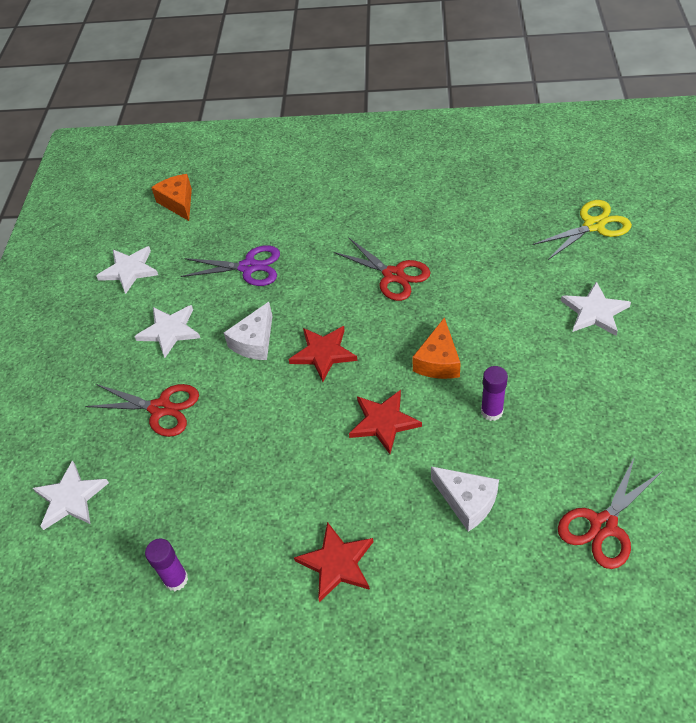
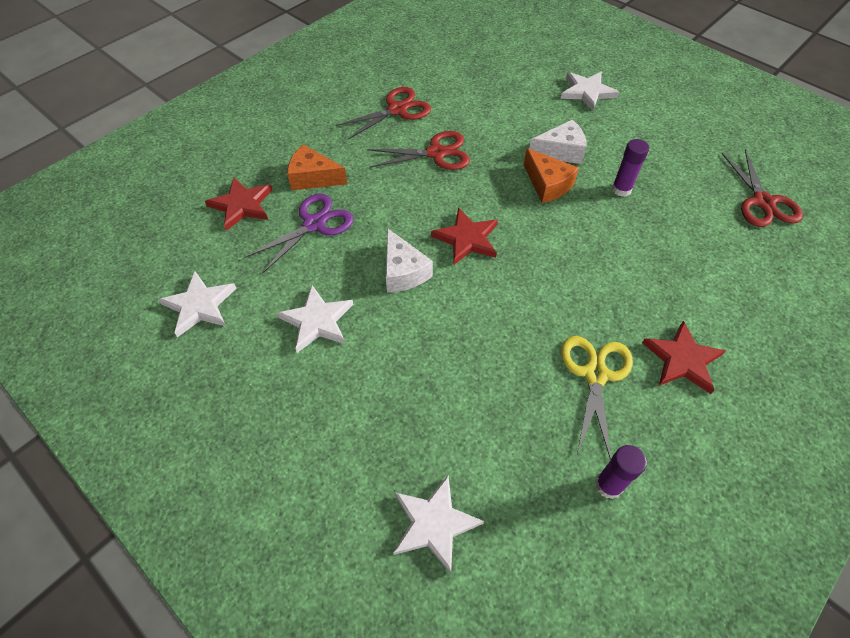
camera: 55 degrees left, 5 degrees up
(160, 408) = (402, 382): red scissors -> red scissors (397, 110)
(178, 202) = (166, 220): orange cheese -> orange cheese (313, 178)
(383, 422) = (573, 248): red star -> red star (242, 205)
(467, 502) = (688, 251): white cheese -> white cheese (560, 151)
(594, 225) = (514, 44): yellow scissors -> yellow scissors (595, 374)

